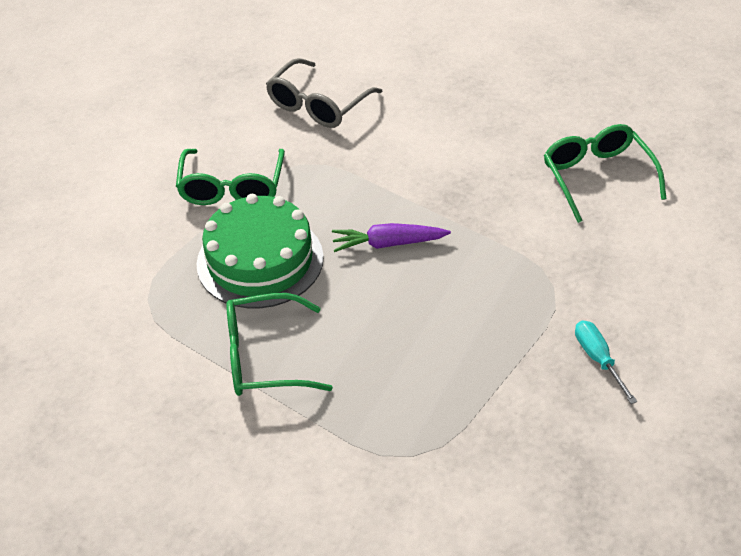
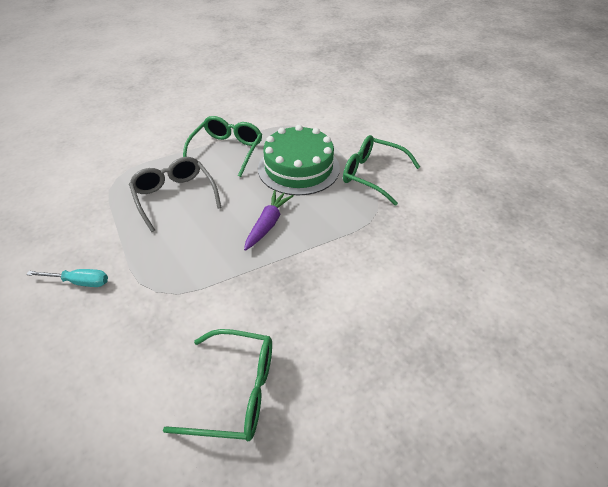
camera: 115 degrees right, 0 degrees up
(318, 105) = (444, 242): grey glasses -> grey glasses (175, 197)

